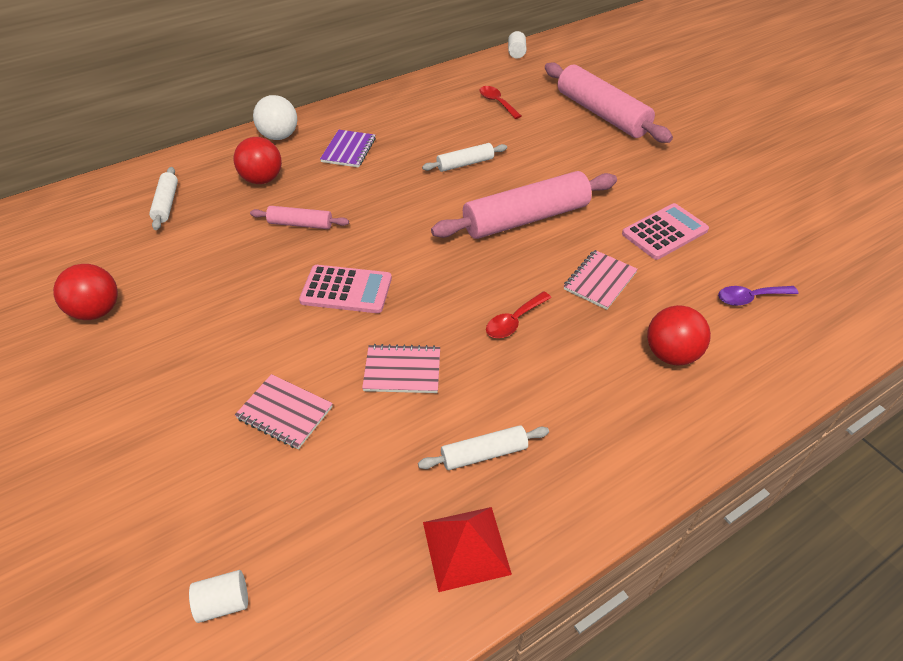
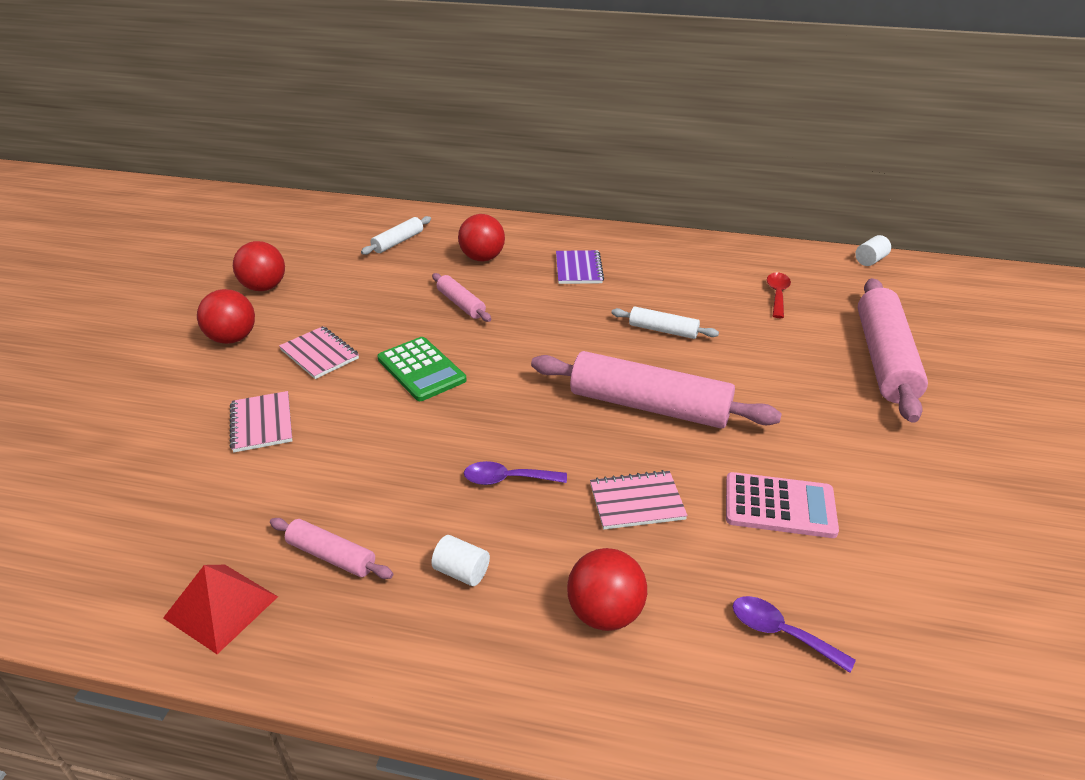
camera: 45 degrees right, 10 degrees down
(141, 370) = (232, 338): none -> red ball
(224, 602) = (68, 508): white cylinder -> white cylinder (461, 571)
(279, 136) = (541, 233): white ball -> none
(346, 290) = (421, 369): pink calculator -> green calculator
(348, 150) = (578, 269): purple notebook -> purple notebook turned 60 degrees counterclockwise
(402, 370) = (370, 453): pink notebook -> pink notebook (319, 354)
(484, 453) = (331, 556): white rolling pin -> pink rolling pin
(514, 321) = (507, 479): red spoon -> purple spoon

